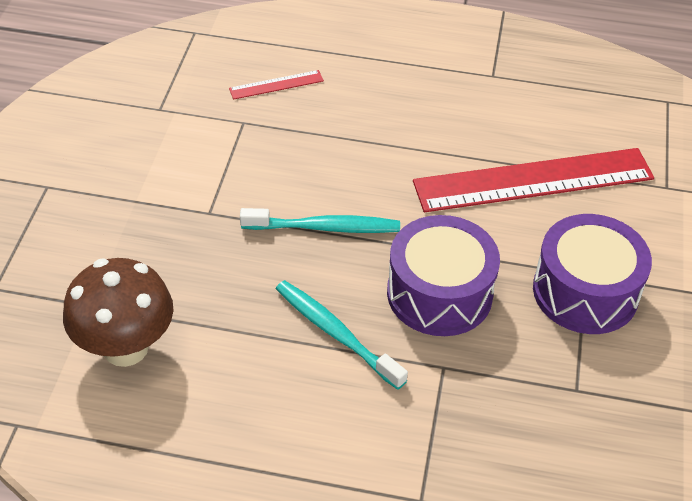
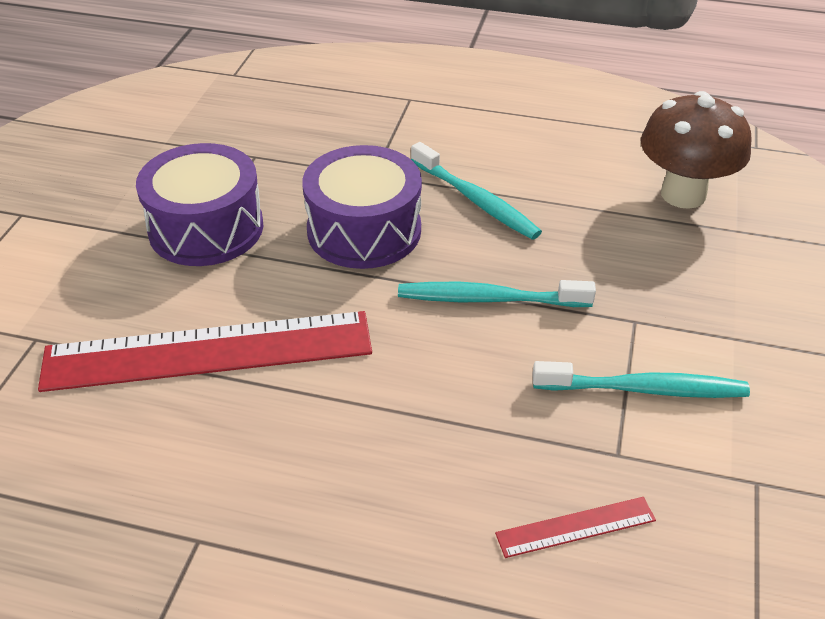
camera: 175 degrees left, 5 degrees down
(215, 161) = (644, 389): none -> turquoise toothbrush

